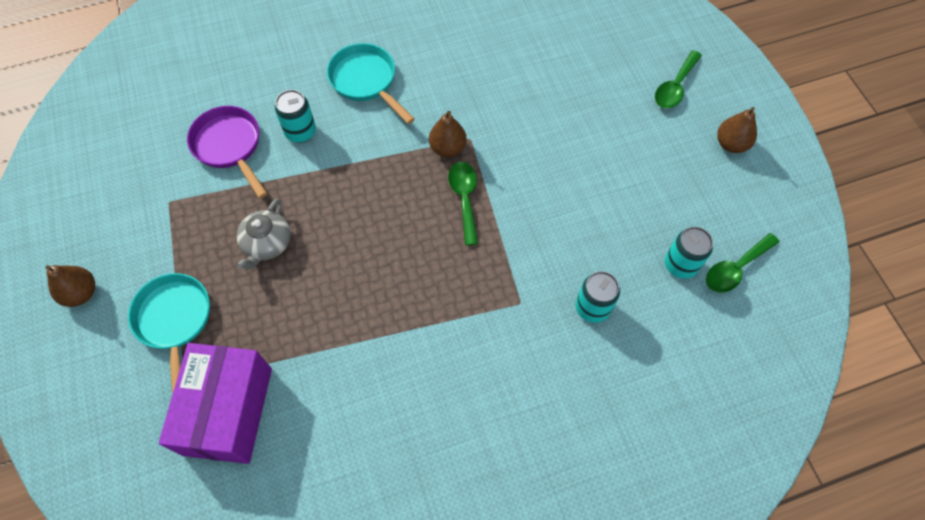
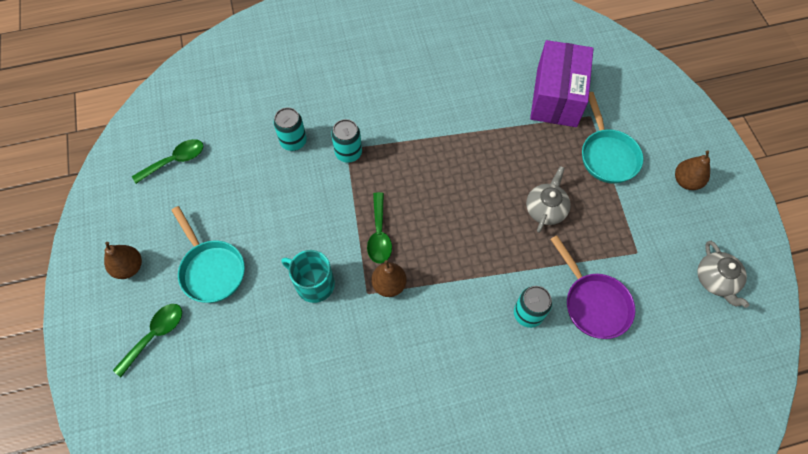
camera: 175 degrees left, 0 degrees up
(89, 179) = (716, 280): none -> grey teapot
(366, 81) = (465, 369): turquoise pan -> turquoise pan (211, 269)
(528, 143) = (314, 284): none -> turquoise mug
(680, 265) = (216, 167): turquoise can -> turquoise can (348, 153)

